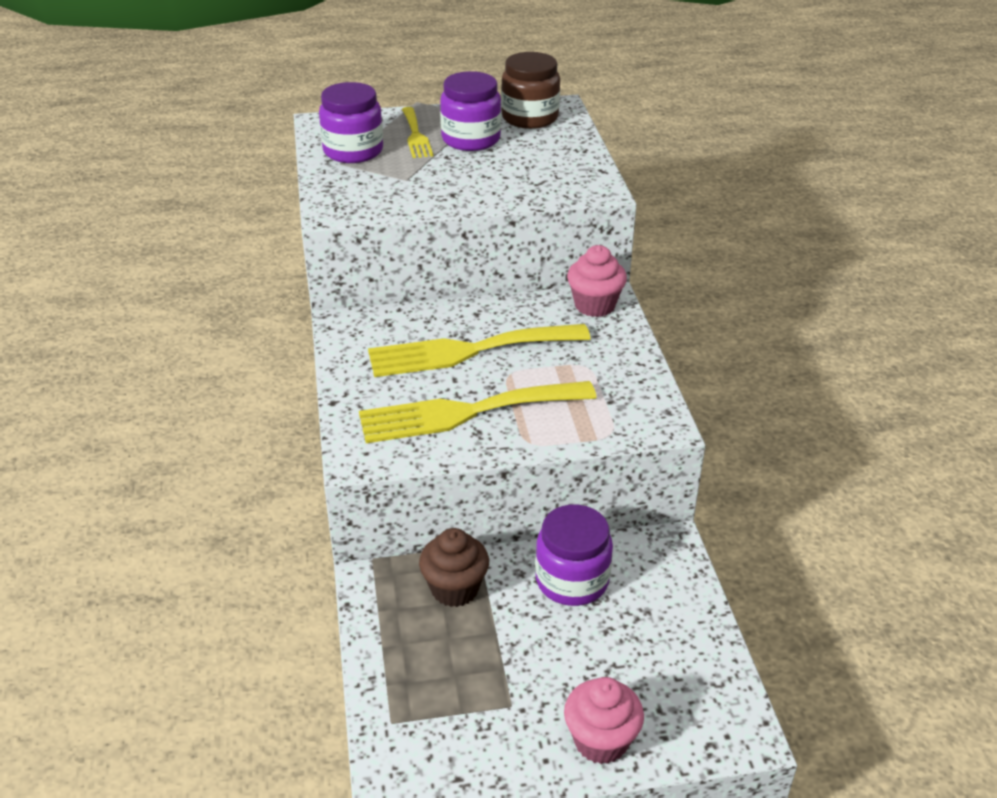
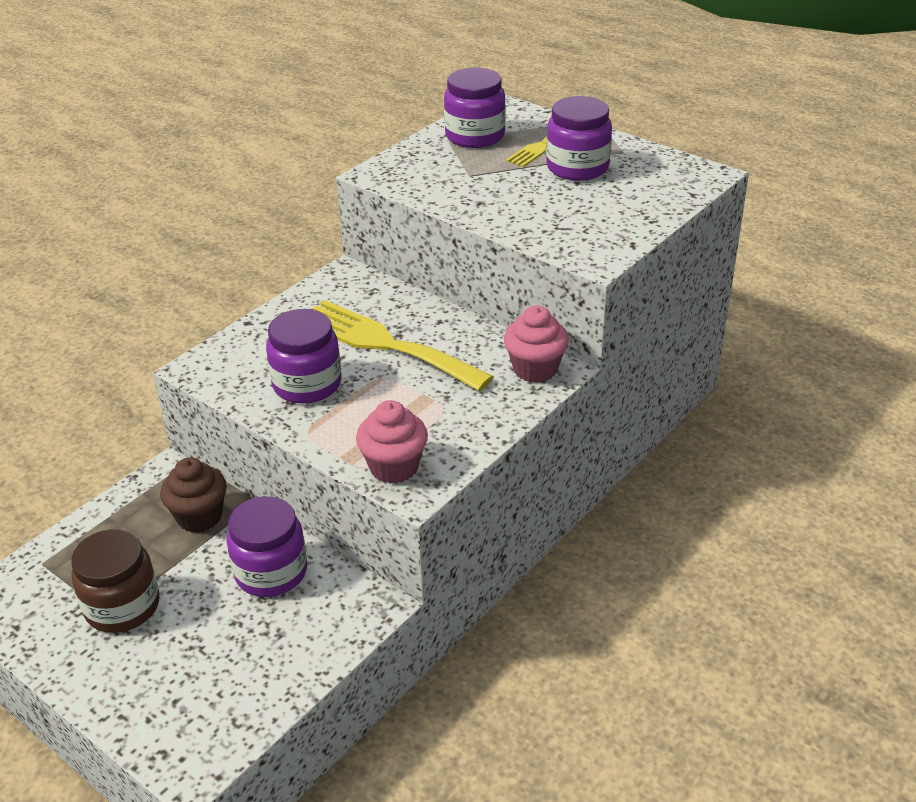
camera: 50 degrees right, 0 degrees up
(466, 412) = (307, 384): yellow fork -> purple jar
(530, 117) = (661, 172): brown jar -> brown jar (122, 606)
(601, 741) = (113, 683): pink cupcake -> pink cupcake (394, 467)

